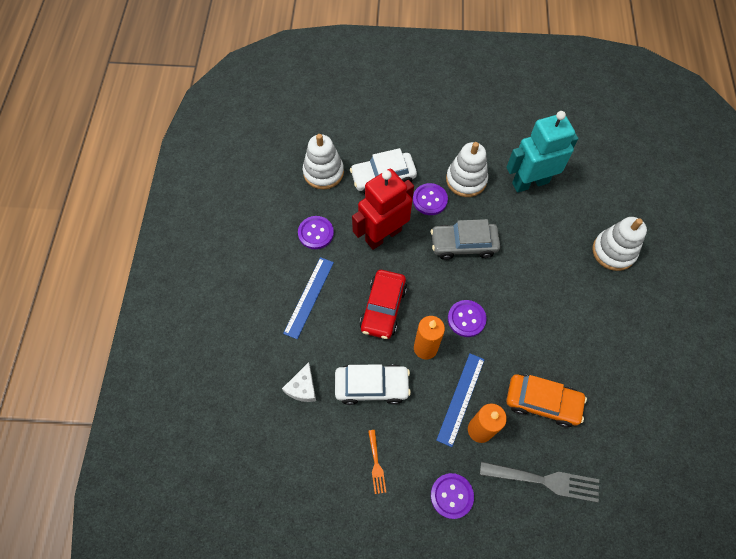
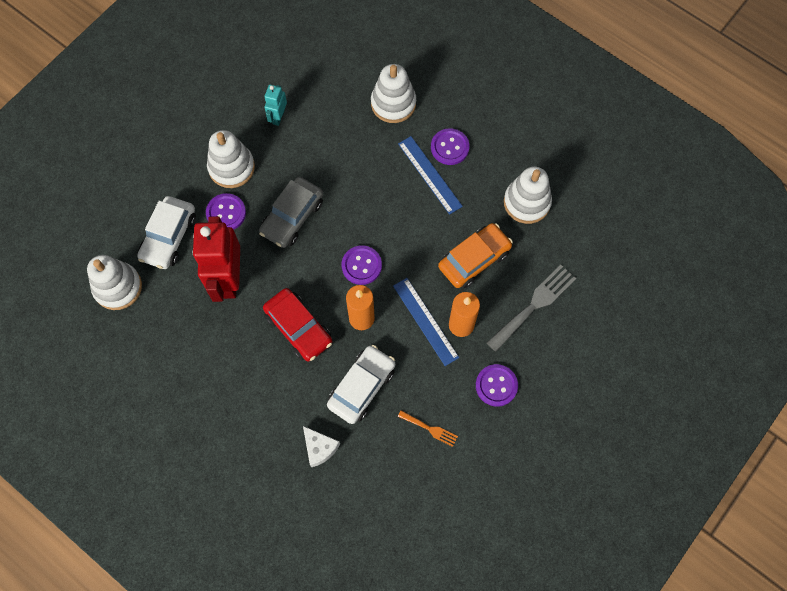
camera: 55 degrees left, 5 degrees up
(309, 297) = (238, 386): blue ruler -> blue ruler (430, 174)
(316, 233) = (177, 337): purple button -> purple button (449, 147)
(530, 182) = (278, 117): turquoise robot -> turquoise robot, size x0.48
(627, 412) = (526, 202): none -> white stacking toy

